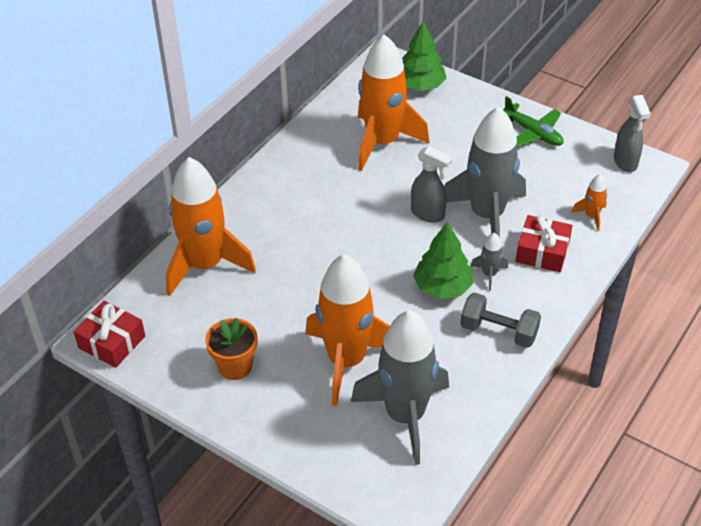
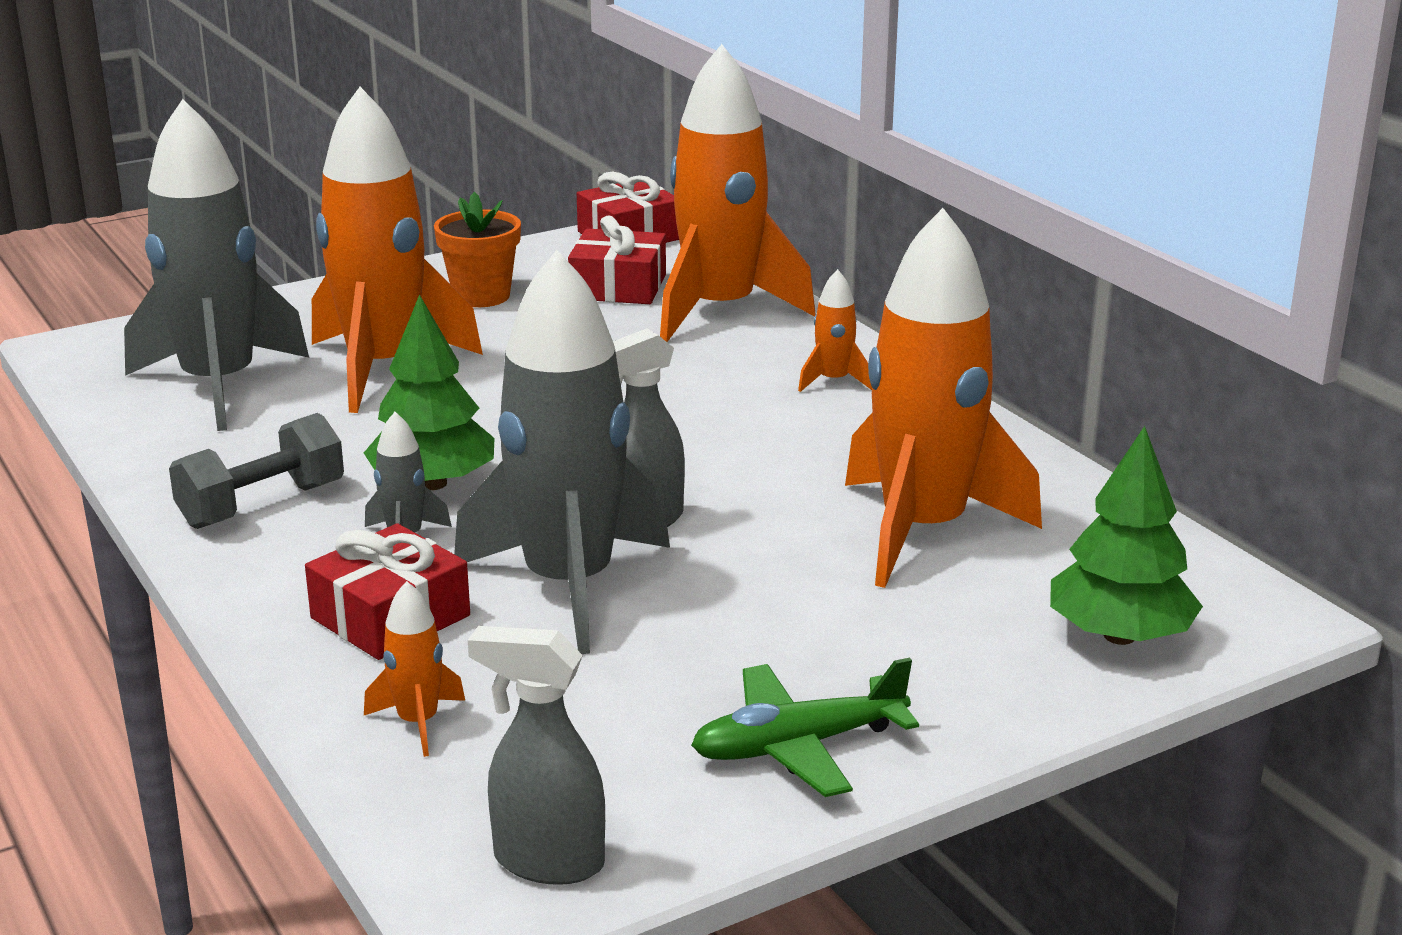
camera: 115 degrees right, 20 degrees down
(193, 315) = (618, 287): none -> red gift
(266, 202) = (833, 381): none -> orange rocket

